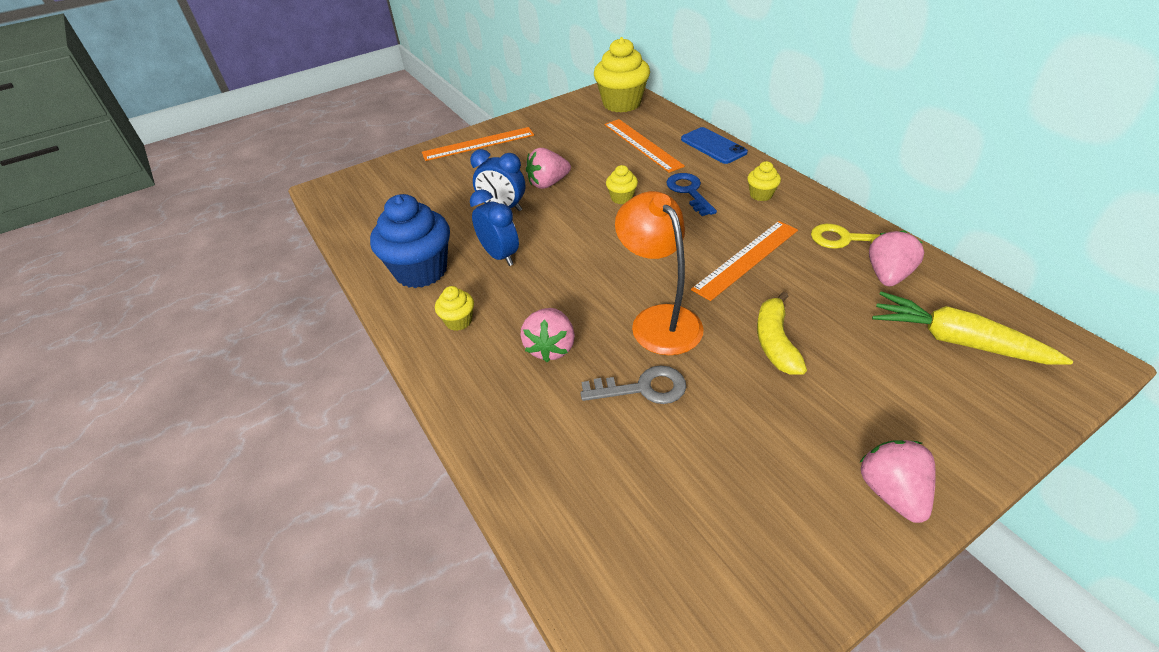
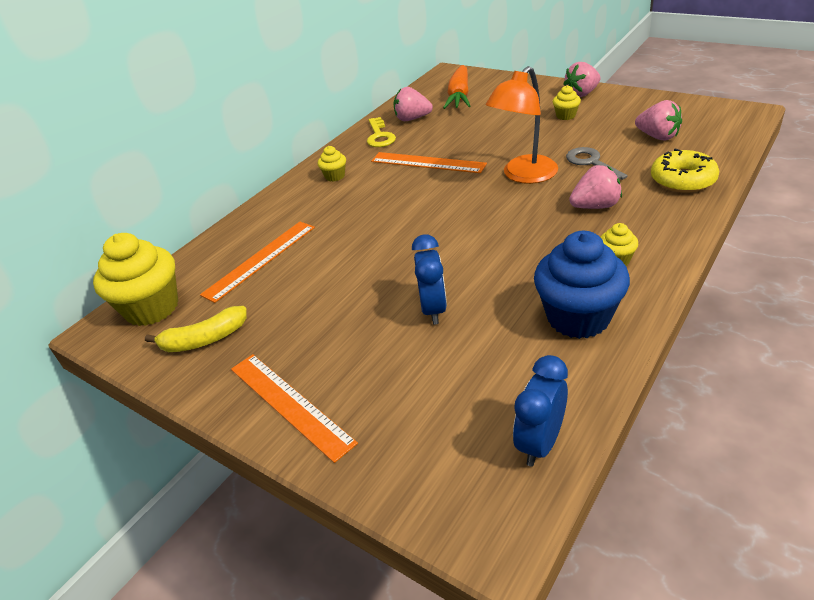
camera: 110 degrees left, 5 degrees down
(500, 256) = (513, 276): blue clock -> blue clock (540, 442)
(535, 451) = (682, 180): none -> yellow donut
(548, 183) = (367, 296): pink strawberry -> pink strawberry (657, 136)
(621, 198) = (373, 239): yellow cupcake -> yellow cupcake (565, 116)
(689, 192) = (345, 208): blue key -> none
(713, 146) = (254, 217): blue phone -> none
(775, 342) = (506, 136): yellow banana -> yellow banana (204, 339)
(957, 341) = (459, 96): yellow carrot -> orange carrot

